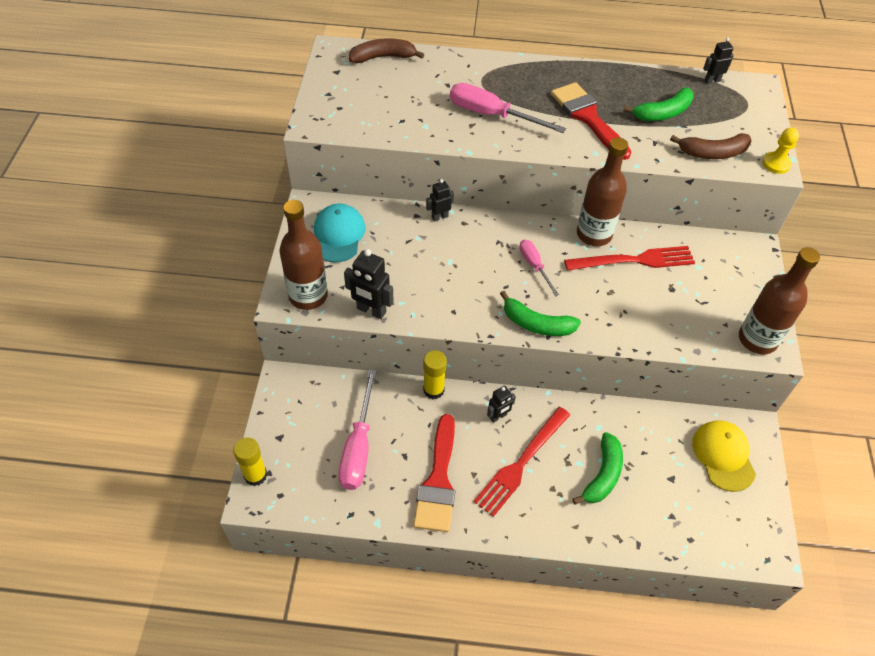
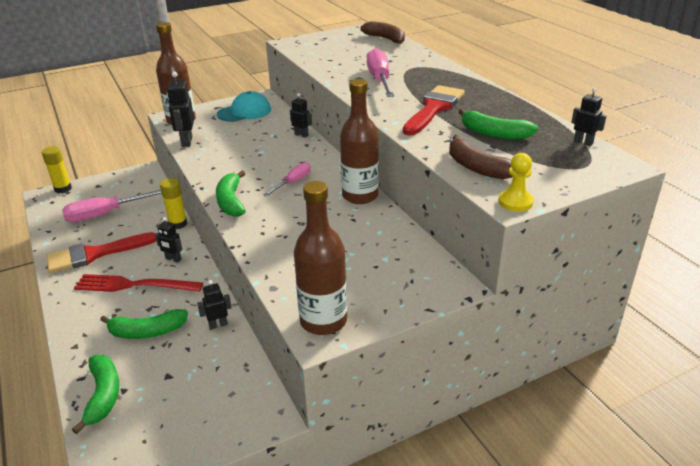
camera: 60 degrees right, 20 degrees down
(625, 419) = (218, 325): none -> black robot
(635, 260) = (353, 223): red fork -> none
(671, 533) = (103, 395): none -> green banana
(723, 456) = (218, 404): yellow cap -> none

